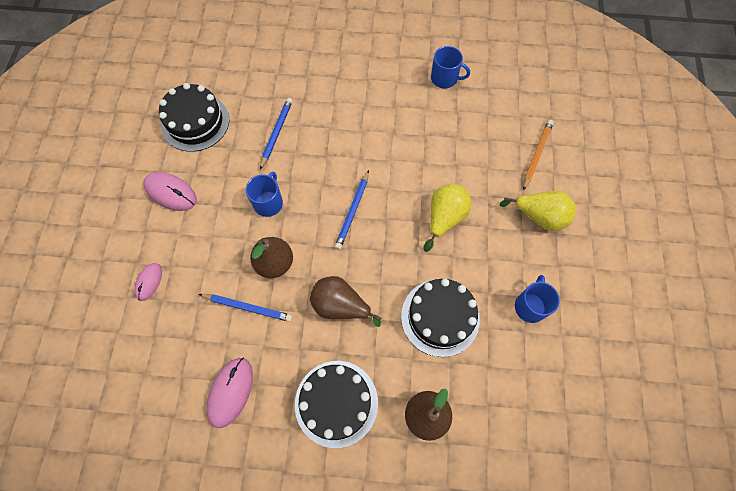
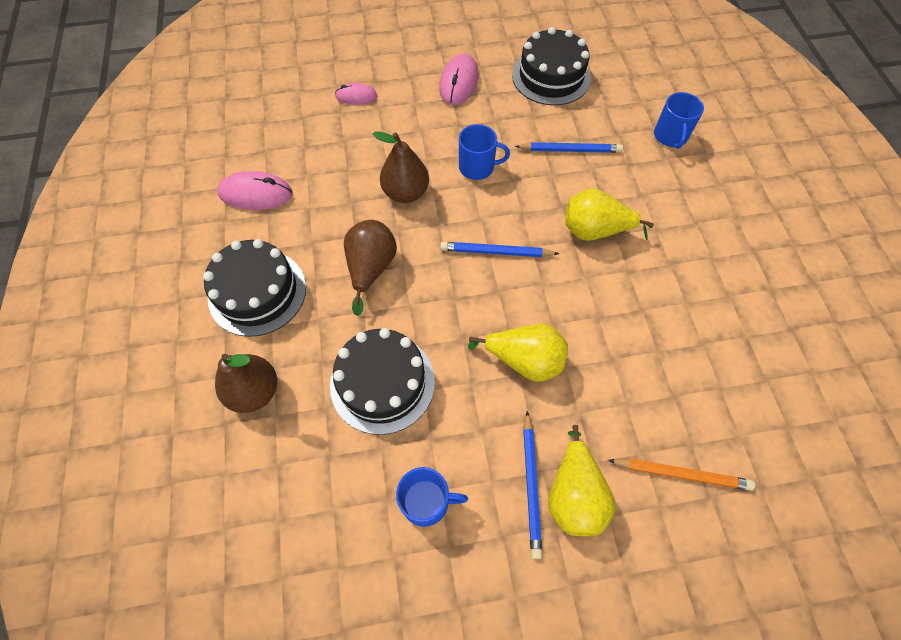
camera: 75 degrees right, 5 degrees down
(248, 308) = (348, 183): blue pencil -> blue pencil (531, 485)
(354, 142) = (594, 231): none -> yellow pear
(445, 78) = (750, 316): blue mug -> blue mug (670, 136)

